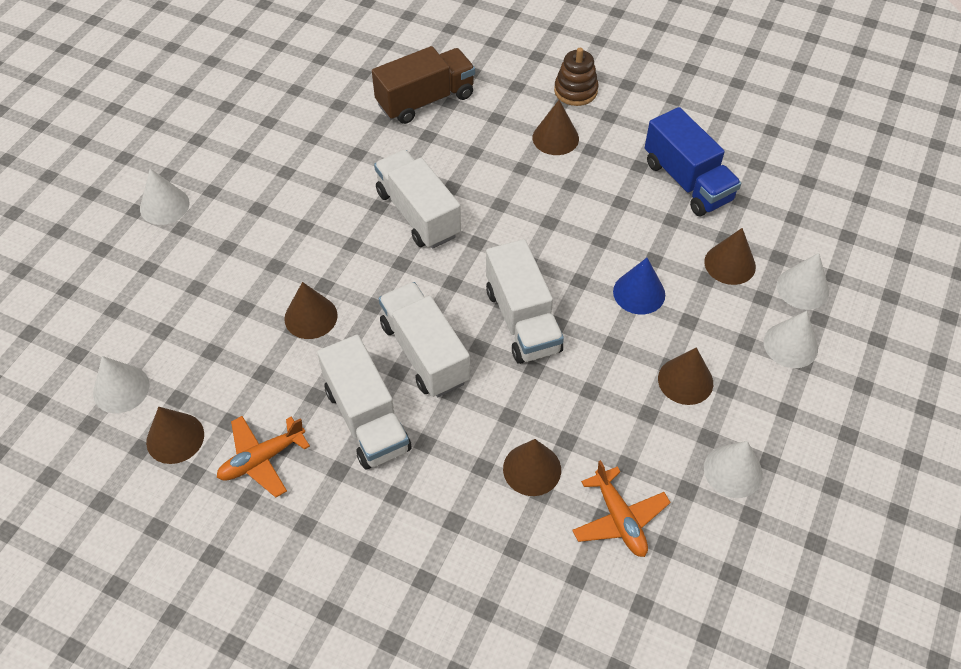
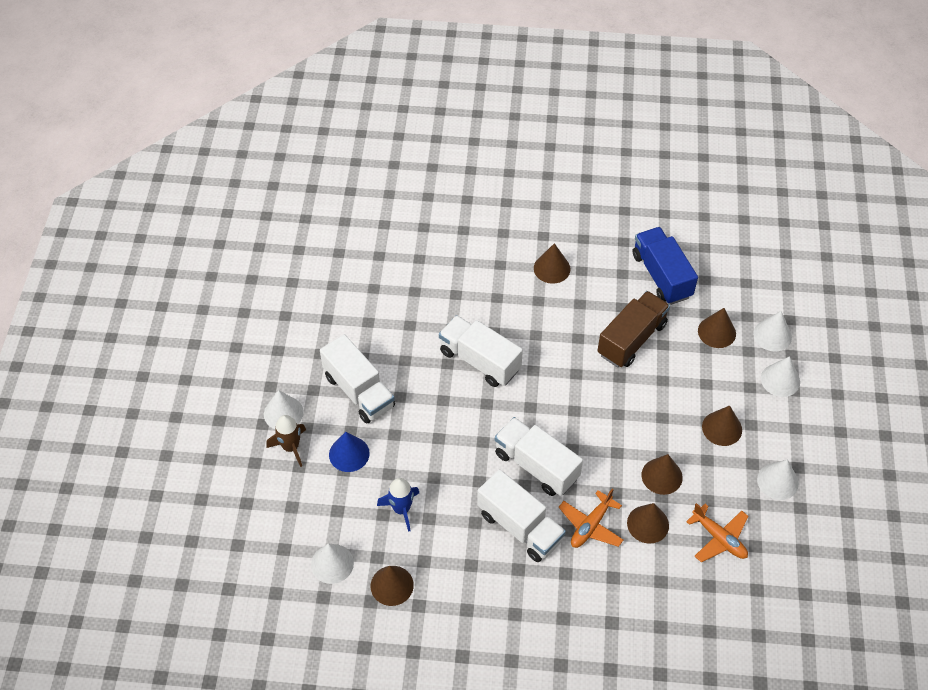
camera: 20 degrees left, 0 degrees up
(151, 244) = (291, 447): none -> brown rocket
(236, 352) = (401, 509): none -> blue rocket
(262, 459) = (461, 579): orange plane -> orange plane (590, 525)
(311, 317) = (441, 465): brown cone -> brown cone (662, 476)
(425, 100) = (439, 265): brown truck -> brown truck (631, 339)
(522, 320) = (593, 419): white truck -> white truck (359, 391)
(575, 91) = (549, 224): brown stacking toy -> none
(639, 293) = (664, 373): blue cone -> blue cone (349, 454)
(687, 181) = (661, 276): blue truck -> blue truck turned 150 degrees counterclockwise

